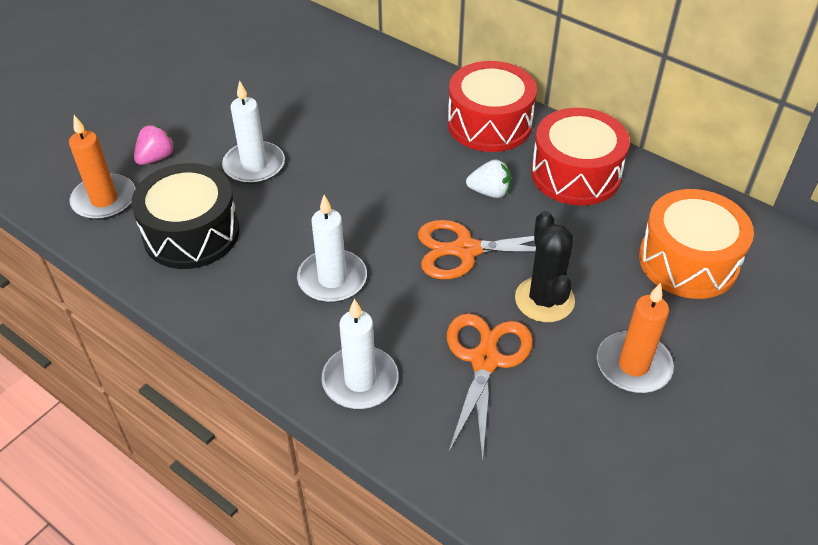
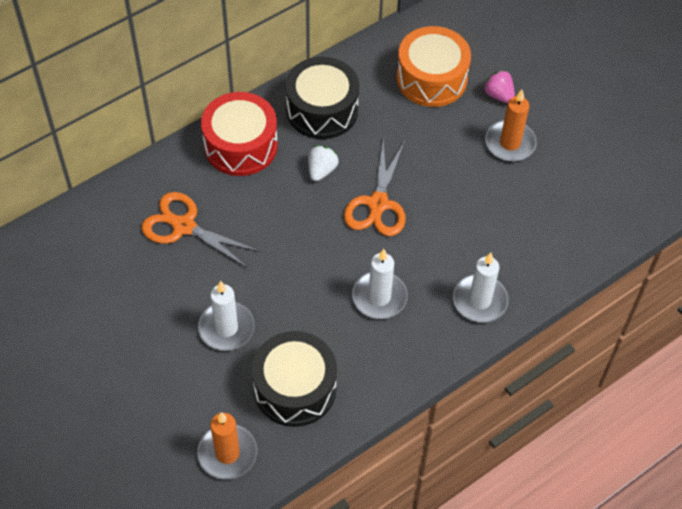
camera: 75 degrees left, 10 degrees up
(156, 158) = (185, 405): pink strawberry -> pink strawberry (498, 95)
(484, 360) = (482, 223): orange scissors -> orange scissors (183, 226)
(544, 300) = (440, 172): black cactus -> none
(575, 174) = (322, 110): red drum -> black drum

